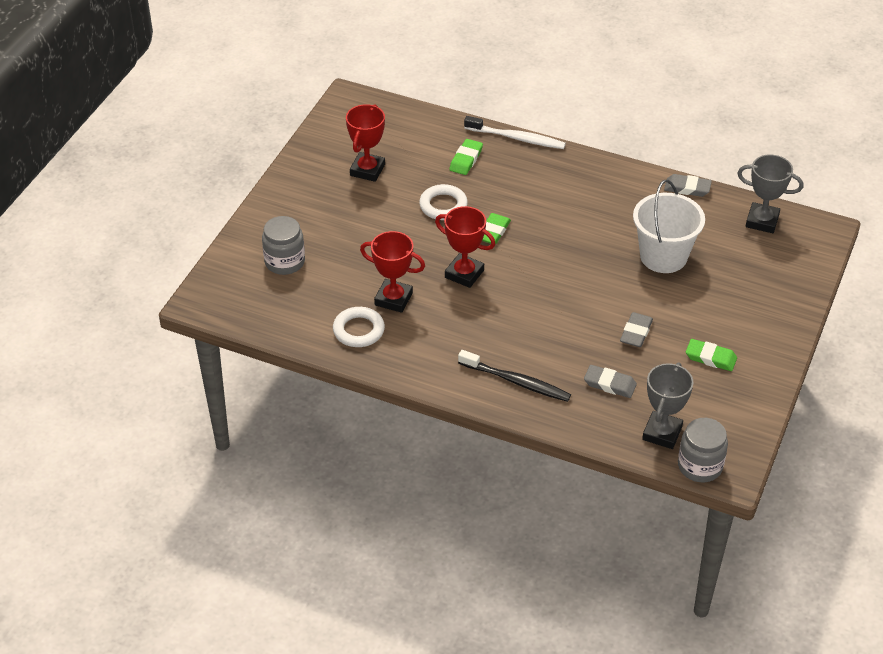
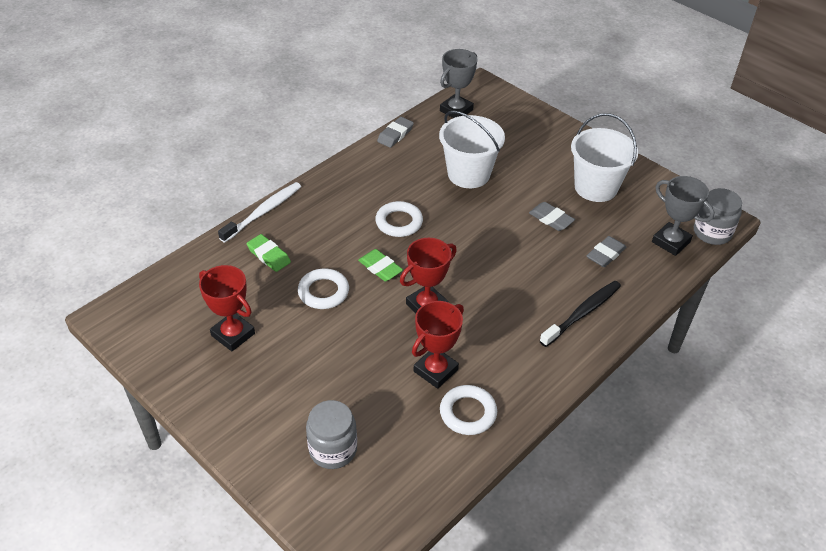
camera: 70 degrees left, 0 degrees up
(560, 227) = (399, 222): none -> white ring
(710, 358) = (595, 187): green eraser -> white bucket

